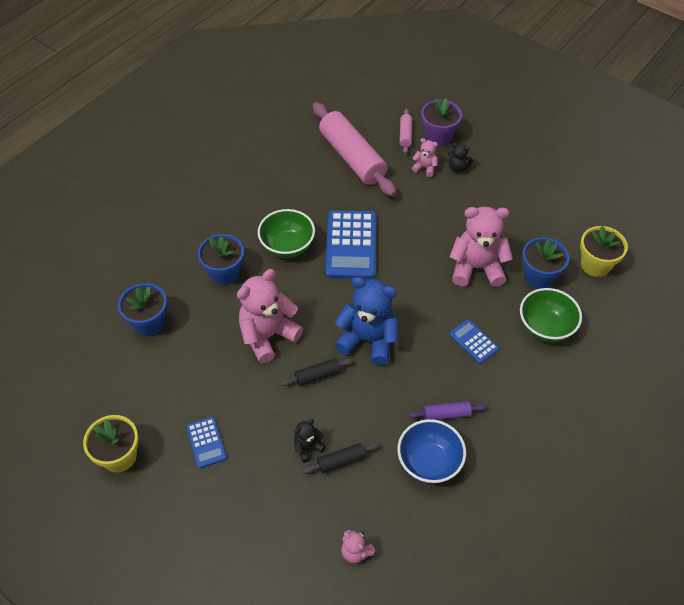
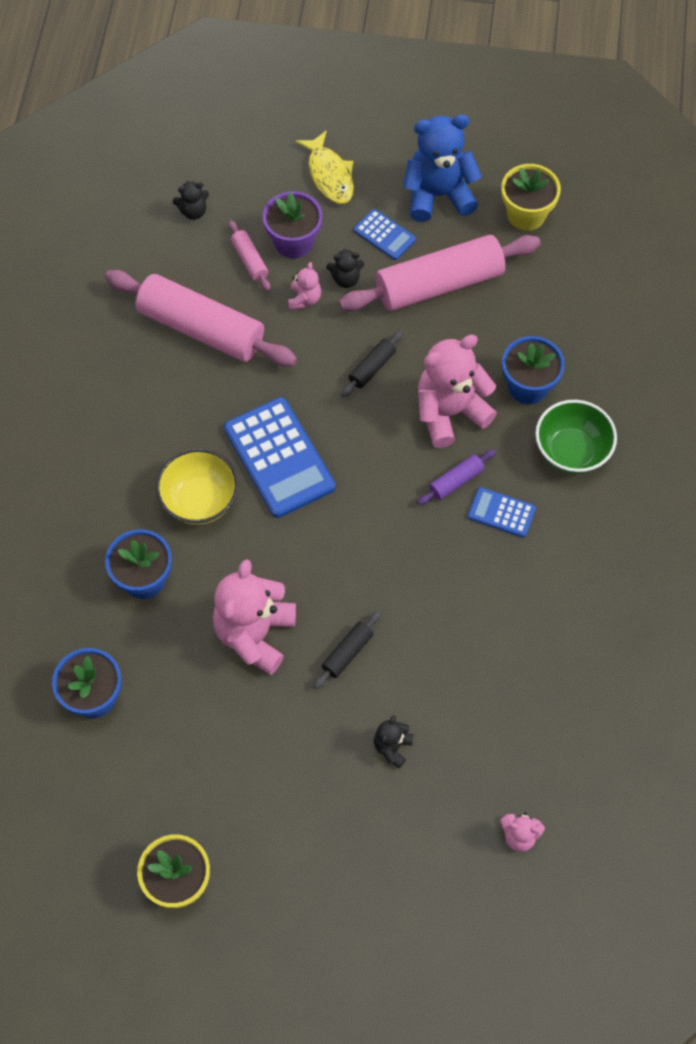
camera: 30 degrees left, 10 degrees up
(206, 442) = (271, 807): blue calculator -> blue calculator (384, 235)
(287, 246) = (200, 500): green bowl -> yellow bowl
(341, 461) = (440, 742): black rolling pin -> black rolling pin (372, 368)
(368, 340) = (379, 576): blue teddy bear -> blue teddy bear (438, 195)
(389, 97) = (193, 211): none -> black teddy bear
(425, 168) = (304, 299): pink teddy bear -> pink teddy bear turned 105 degrees clockwise
(429, 462) = (537, 689): blue bowl -> none
(446, 414) = (523, 621): purple rolling pin -> purple rolling pin (456, 481)
(484, 111) = (329, 175): none -> yellow fish
(515, 195) = (439, 284): none -> pink rolling pin
(595, 265) = (584, 337): yellow flower pot -> yellow flower pot (526, 214)

